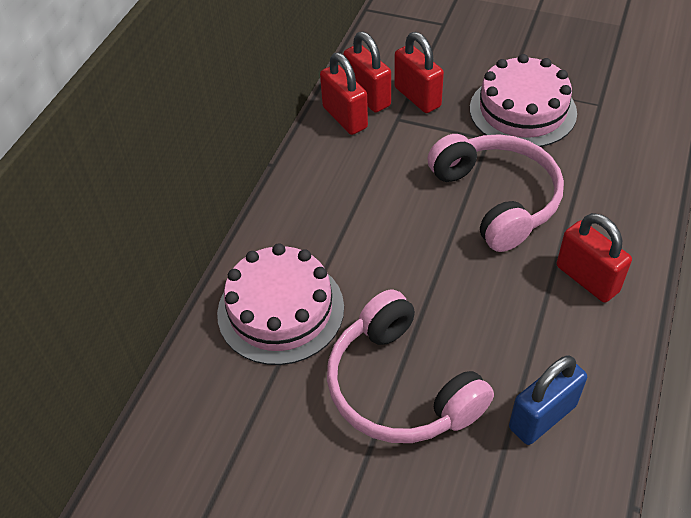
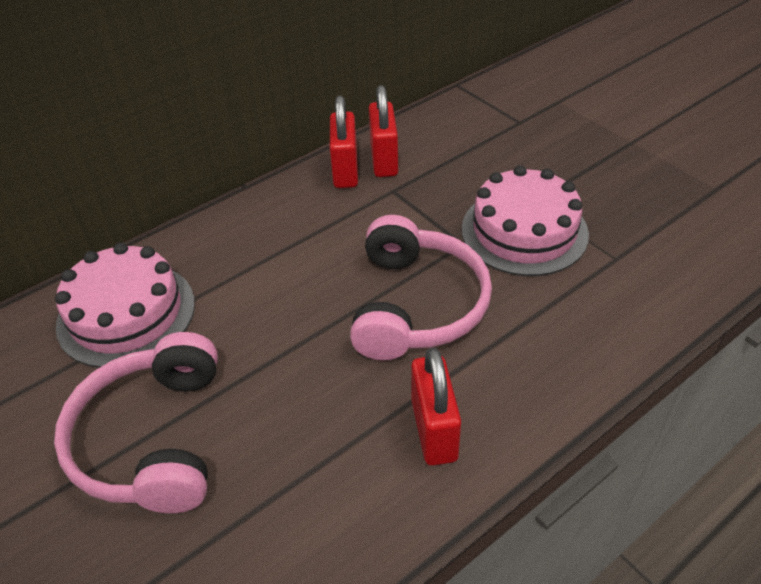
camera: 30 degrees right, 5 degrees down
(417, 97) = (430, 178): red padlock -> none
(542, 416) = (251, 549): blue padlock -> none

